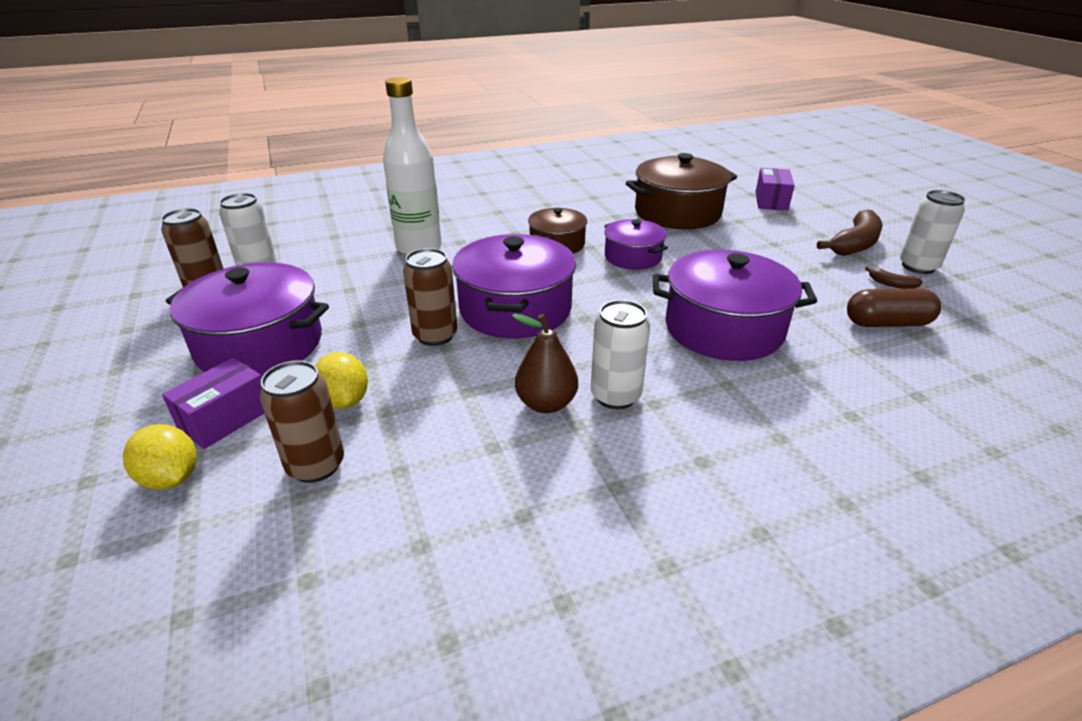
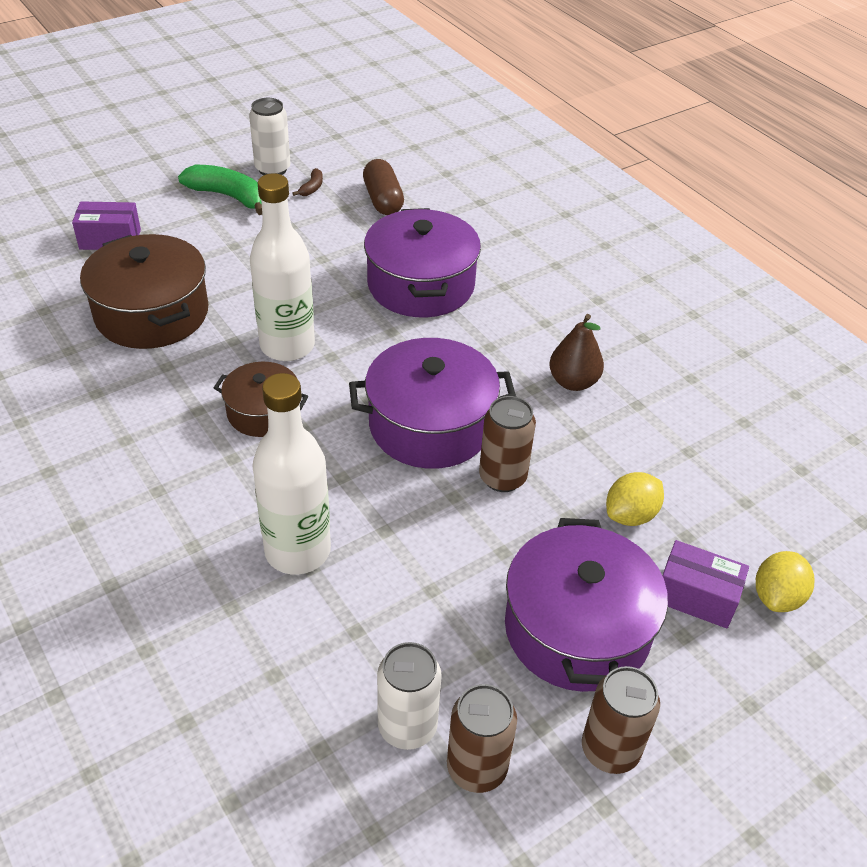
camera: 105 degrees left, 10 degrees up
(316, 465) = (712, 504): brown can -> brown can (610, 750)
(615, 396) = (545, 344): white can -> none
(633, 257) = (287, 346): purple pot -> white bottle
(854, 244) = (228, 196): brown banana -> green banana

